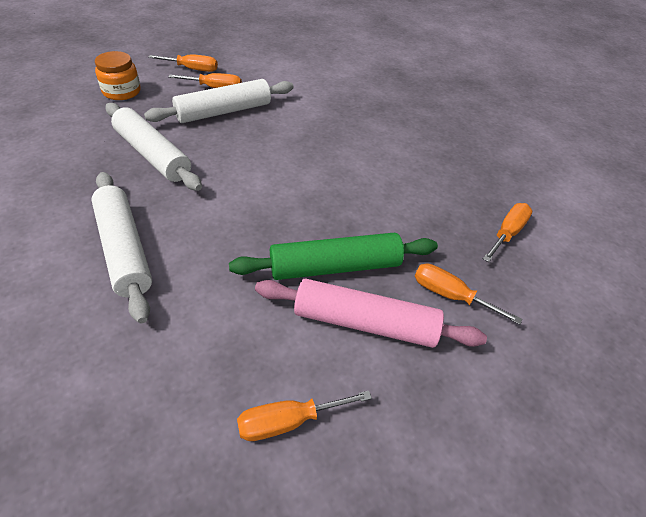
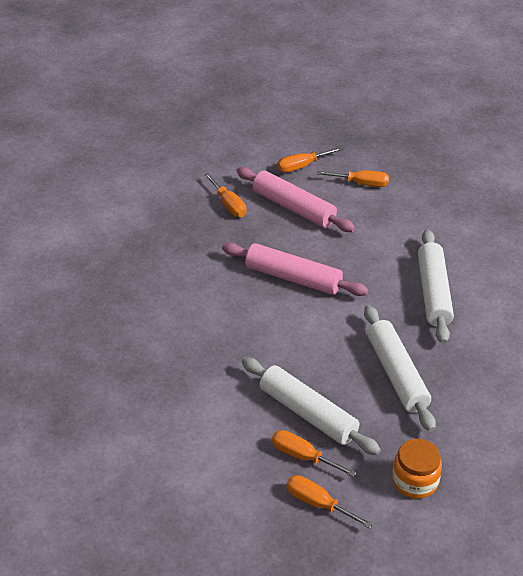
camera: 150 degrees left, 5 degrees down
(224, 111) = (308, 414): white rolling pin -> white rolling pin turned 45 degrees clockwise
(302, 219) = (293, 278): none -> pink rolling pin
(335, 266) = (291, 241): green rolling pin -> none
(507, 233) = (148, 225): orange screwdriver -> orange screwdriver (302, 166)

